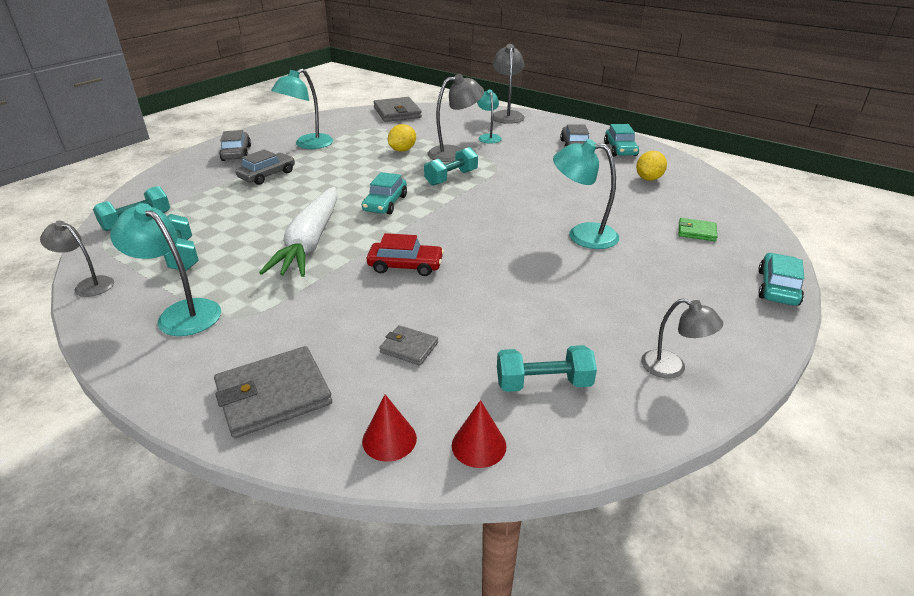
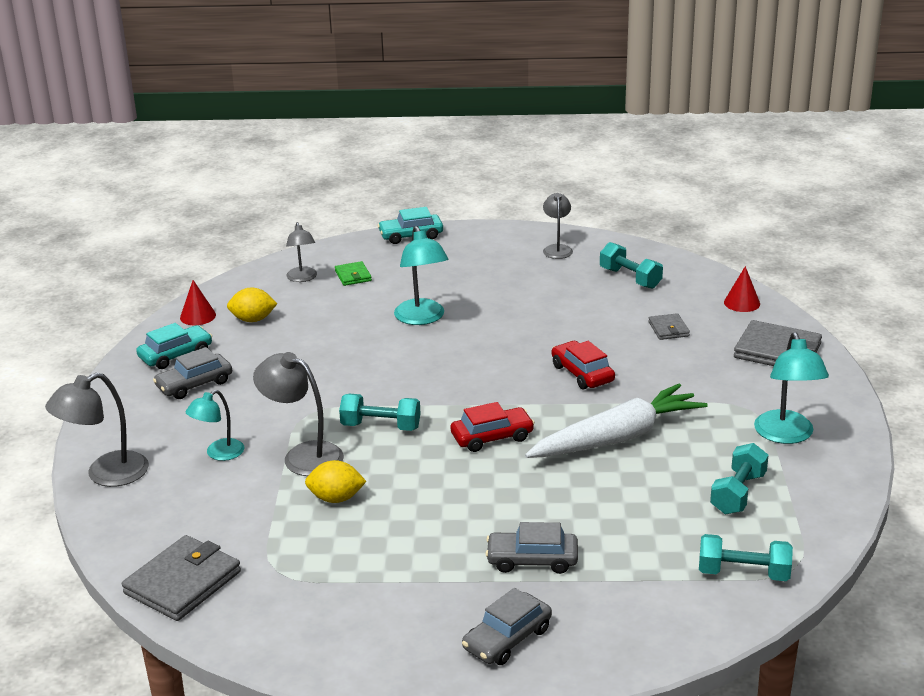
camera: 125 degrees left, 5 degrees down
(88, 285) = (842, 509): grey lamp -> grey lamp (302, 278)
(308, 145) = (405, 590): turquoise lamp -> none
(385, 203) = (492, 437): turquoise car -> red car
(479, 445) = (704, 279): red cone -> red cone (198, 316)

